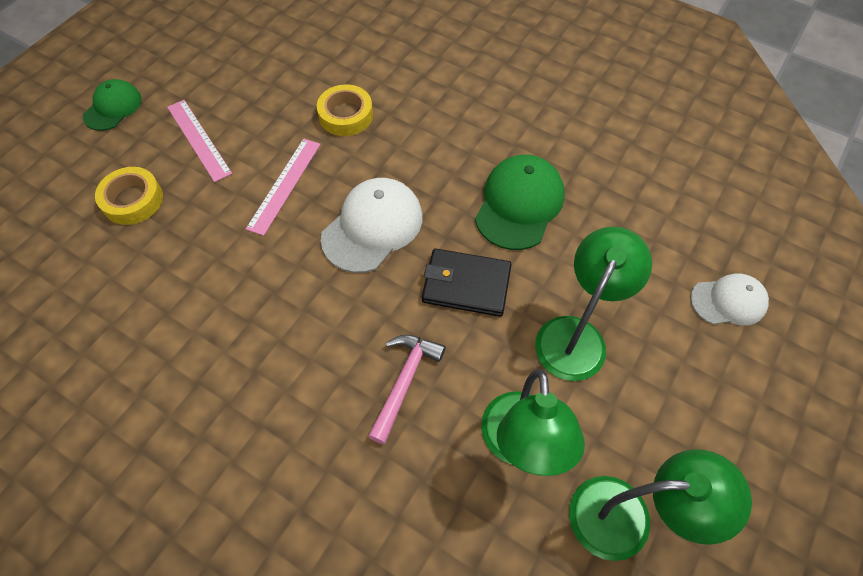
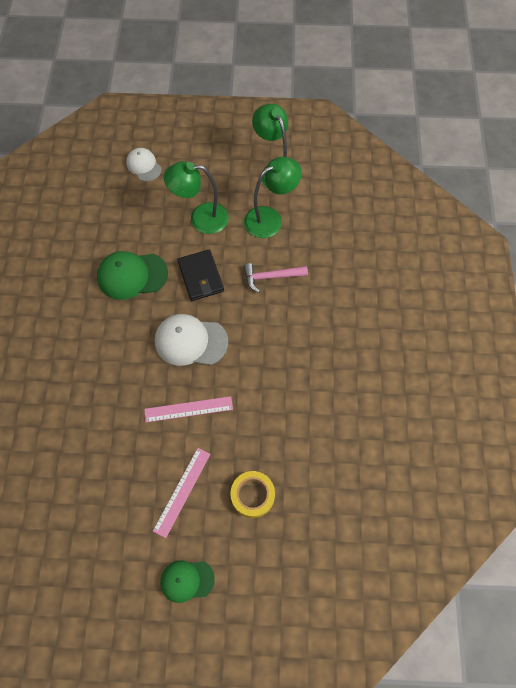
camera: 120 degrees left, 5 degrees up
(346, 115) = (111, 408): yellow tape -> none

